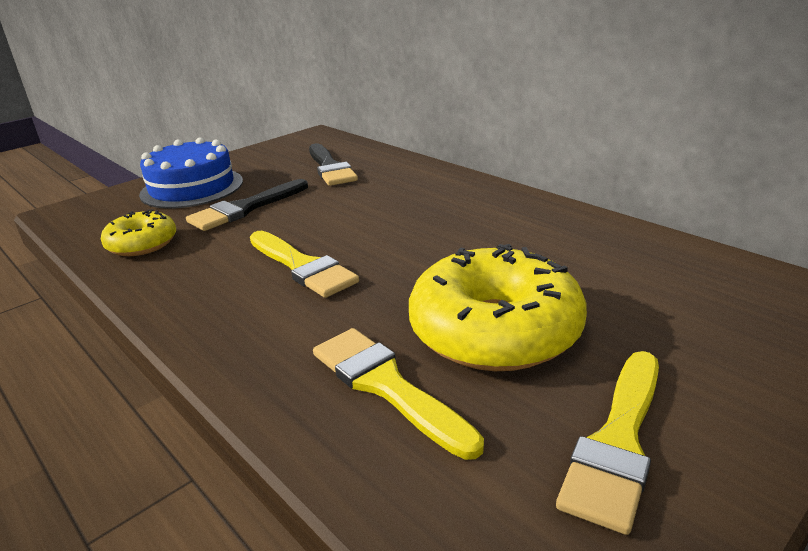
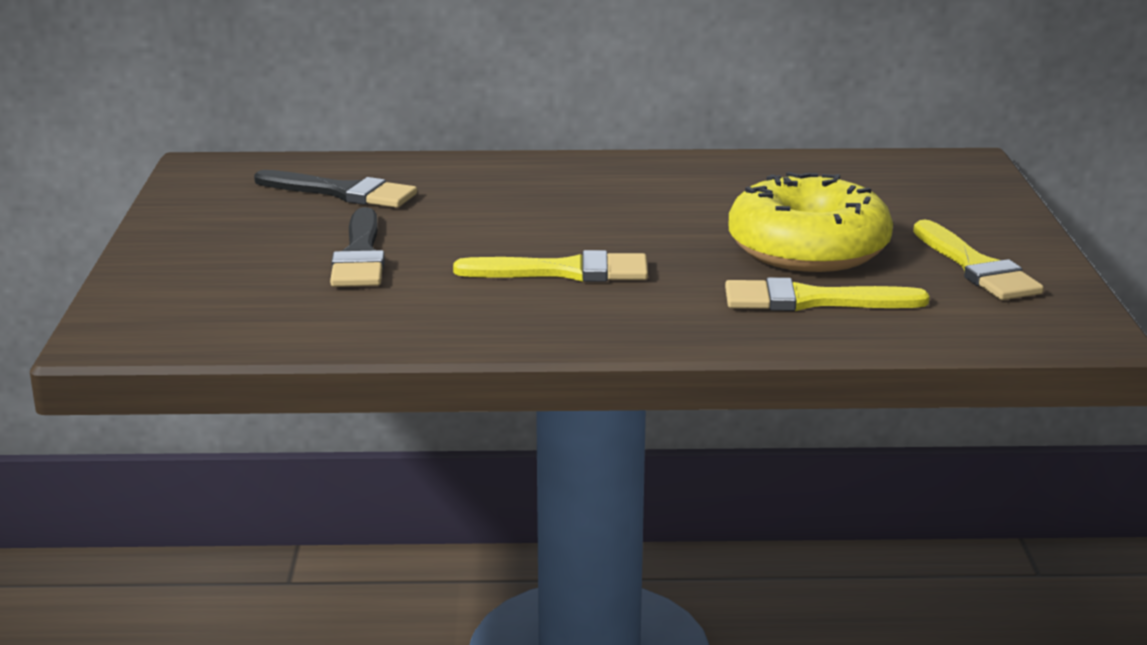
camera: 50 degrees left, 5 degrees down
(142, 244) = (339, 319): yellow donut -> none
(192, 187) = (218, 262): blue cake -> none

